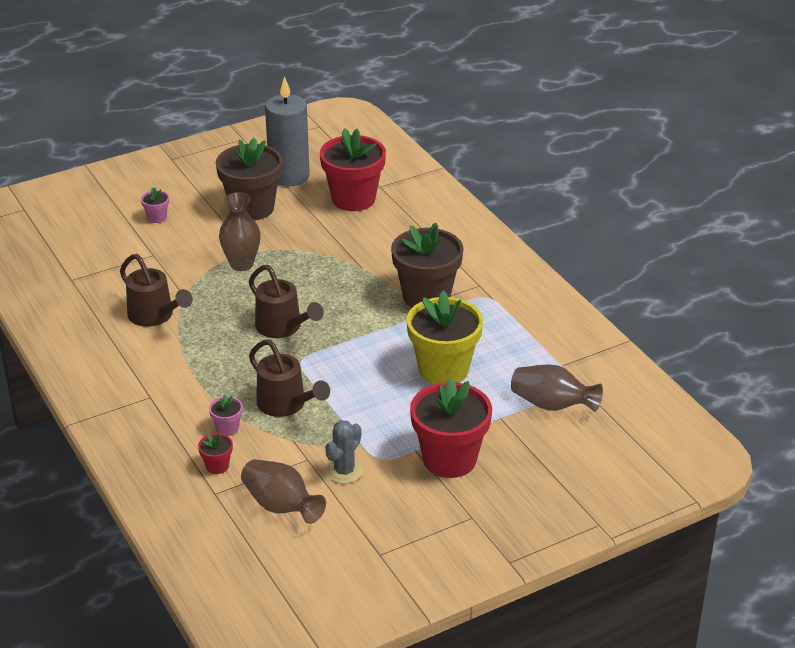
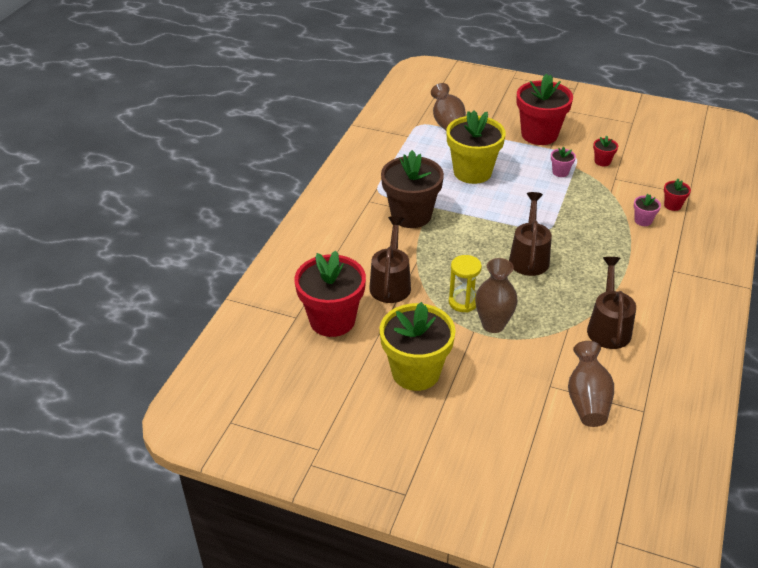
camera: 130 degrees left, 5 degrees up
(157, 217) = (503, 425): pink flower pot -> pink flower pot (560, 172)
(252, 208) = (415, 372): brown flower pot -> yellow flower pot
(281, 506) = (658, 167): brown vase -> brown vase (587, 400)
(284, 264) = (463, 302): none -> yellow hourglass
(286, 405) = (590, 211): brown watering can -> brown watering can (391, 283)
(289, 176) = (341, 383): grey candle -> none
(344, 471) = (602, 161): grey cactus -> red flower pot

